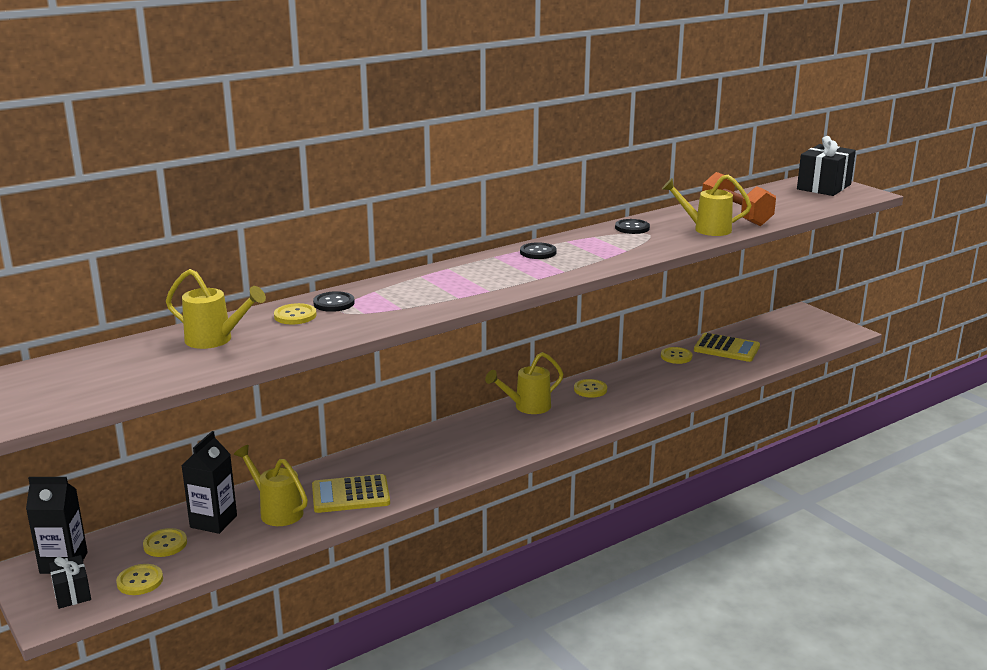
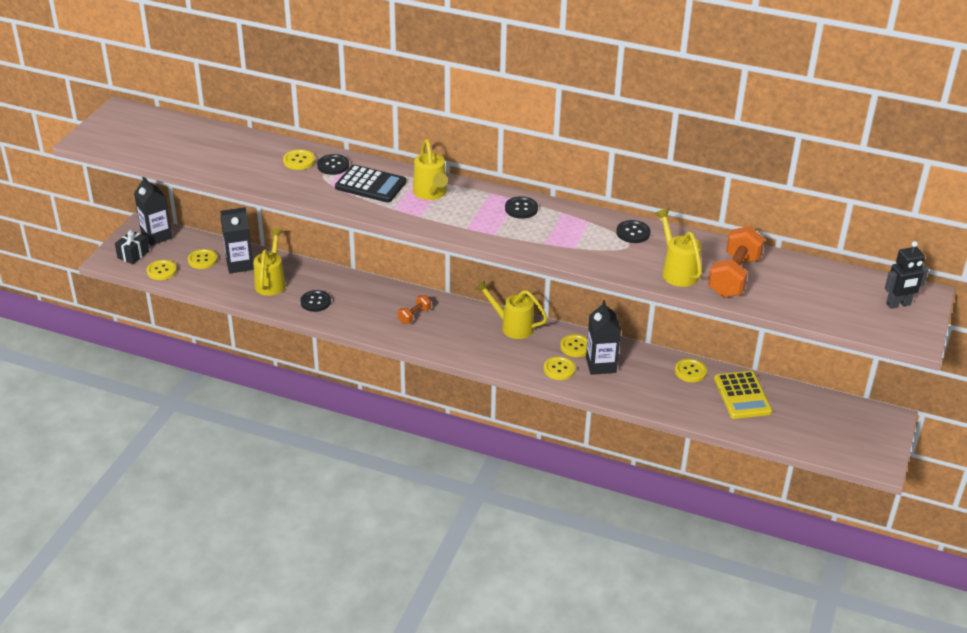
camera: 55 degrees right, 15 degrees up
(215, 340) = (236, 150): yellow watering can -> yellow watering can (431, 193)
(350, 495) = (315, 302): yellow calculator -> black button
(399, 296) = (370, 185): none -> black calculator
(449, 448) = (414, 316): none -> orange dumbbell
(613, 406) = (559, 369): none -> yellow button
(628, 387) = (601, 365): none -> black carton
(824, 187) = (898, 304): black gift -> black robot

